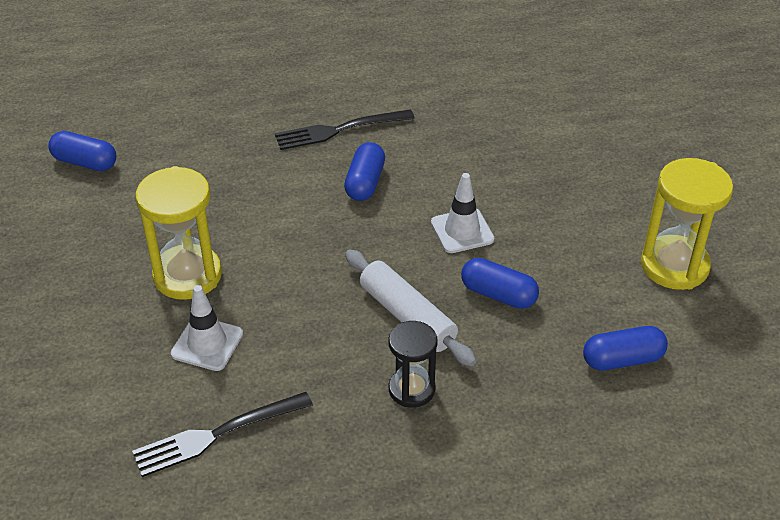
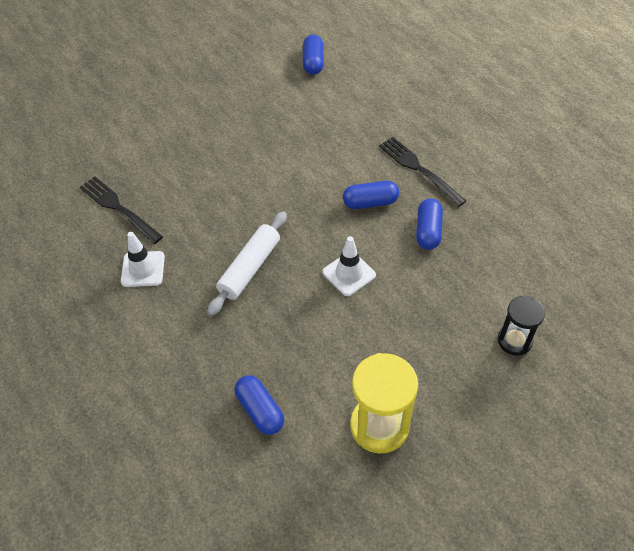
camera: 70 degrees right, 10 degrees up
(187, 275) = (238, 147): yellow hourglass -> none
(207, 344) = (186, 177): white traffic cone -> white traffic cone (143, 269)
(411, 389) = (186, 291): black hourglass -> black hourglass (514, 340)
(498, 294) = (293, 314): blue capsule -> blue capsule (428, 231)

